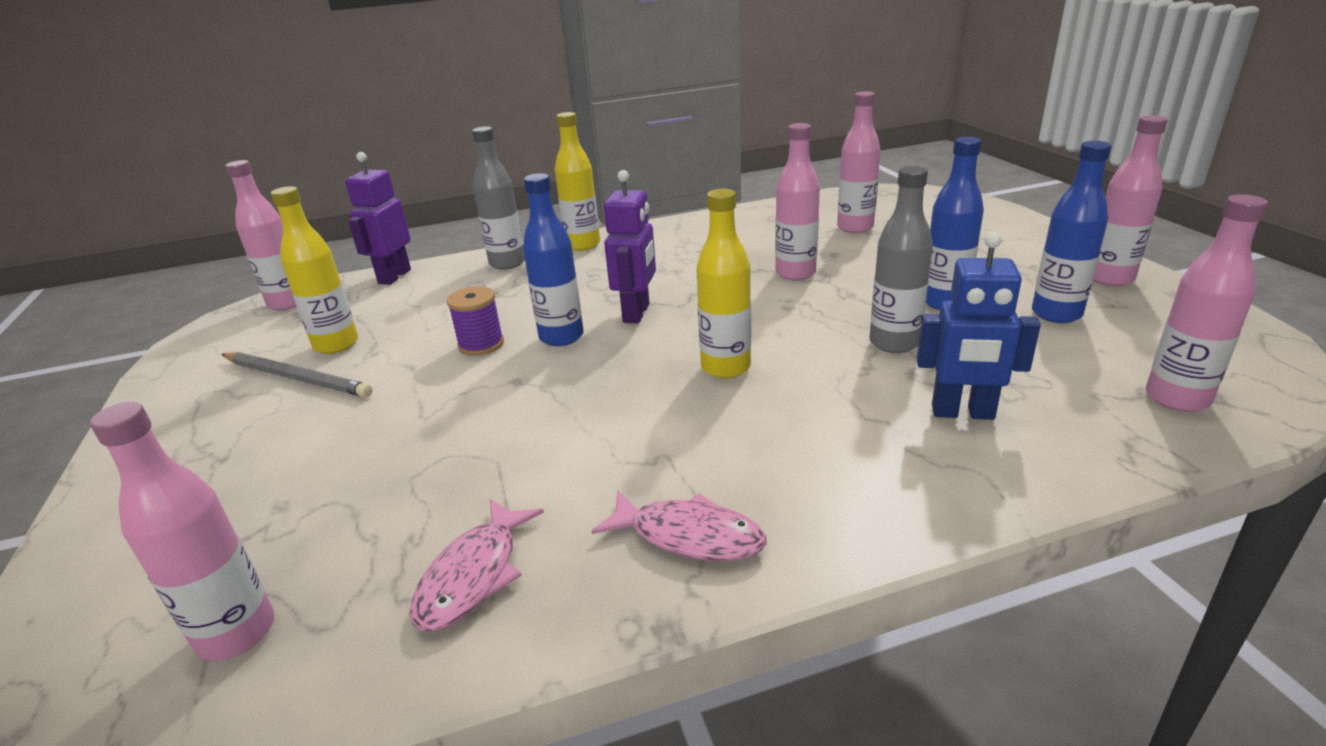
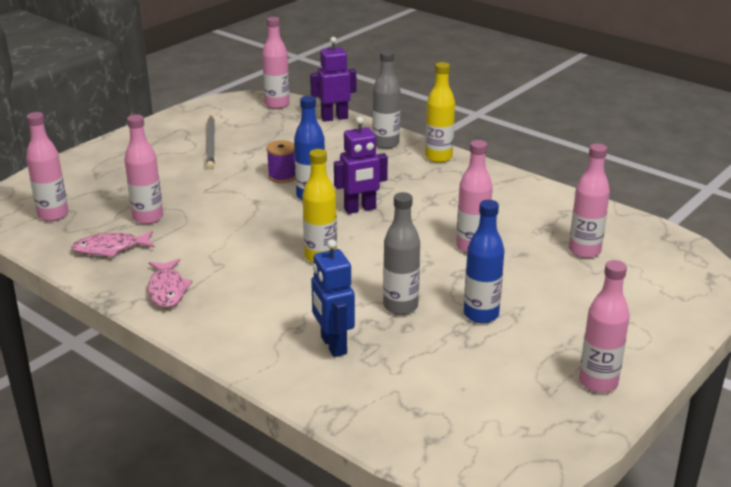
camera: 55 degrees right, 0 degrees up
(336, 345) = (248, 138): yellow bottle -> none
(1056, 314) = (504, 364): blue bottle -> none
(1177, 398) = (415, 423): pink bottle -> pink bottle (148, 218)

